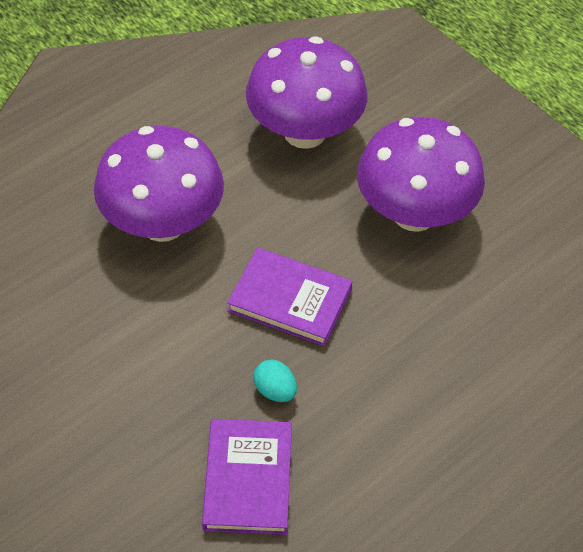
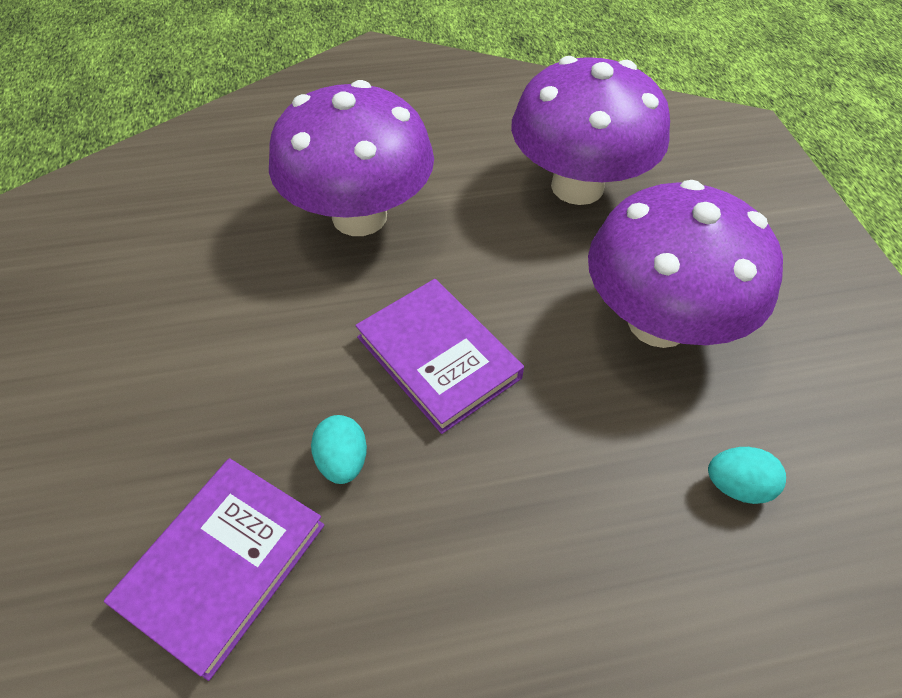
camera: 30 degrees right, 0 degrees up
(508, 296) = (736, 486): none -> turquoise egg

